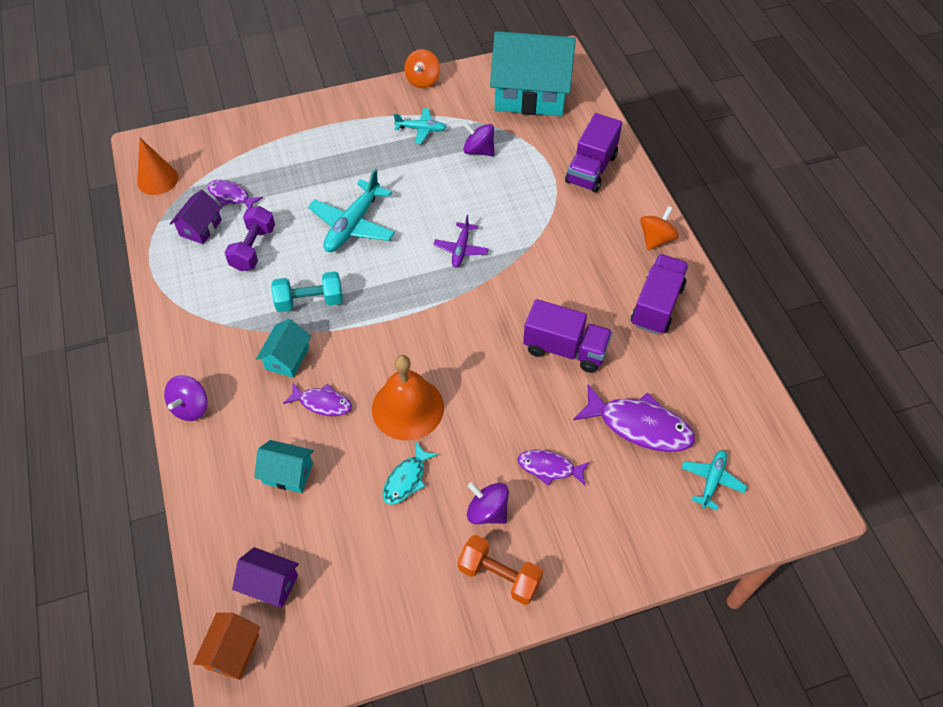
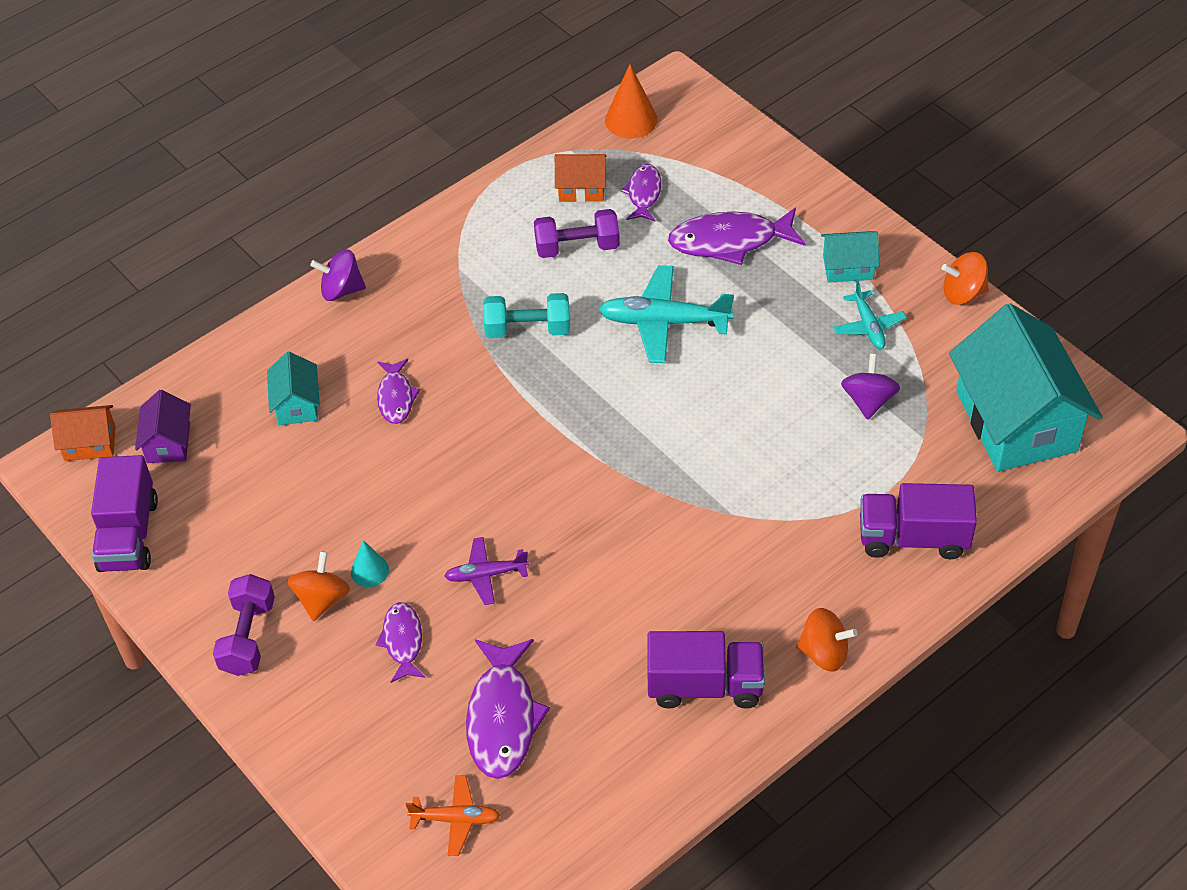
camera: 70 degrees right, 5 degrees down
(200, 228) = (581, 189): purple house -> orange house
(287, 358) = (440, 342): turquoise house -> turquoise house (848, 267)
(306, 168) = (729, 241): none -> purple fish
(309, 301) = (527, 329): turquoise dumbbell -> turquoise dumbbell turned 60 degrees counterclockwise
(406, 479) = (332, 510): turquoise fish -> none
(408, 408) = (424, 477): orange bell -> none
(461, 249) = (684, 443): purple plane -> purple plane (486, 575)
(476, 470) = (369, 571): none -> turquoise cone
(487, 511) = (322, 599): purple spinning top -> orange spinning top
(499, 575) = (248, 637): orange dumbbell -> purple dumbbell
(565, 349) = (582, 604): purple truck -> purple truck (129, 535)
(711, 480) = (456, 819): turquoise plane -> orange plane

